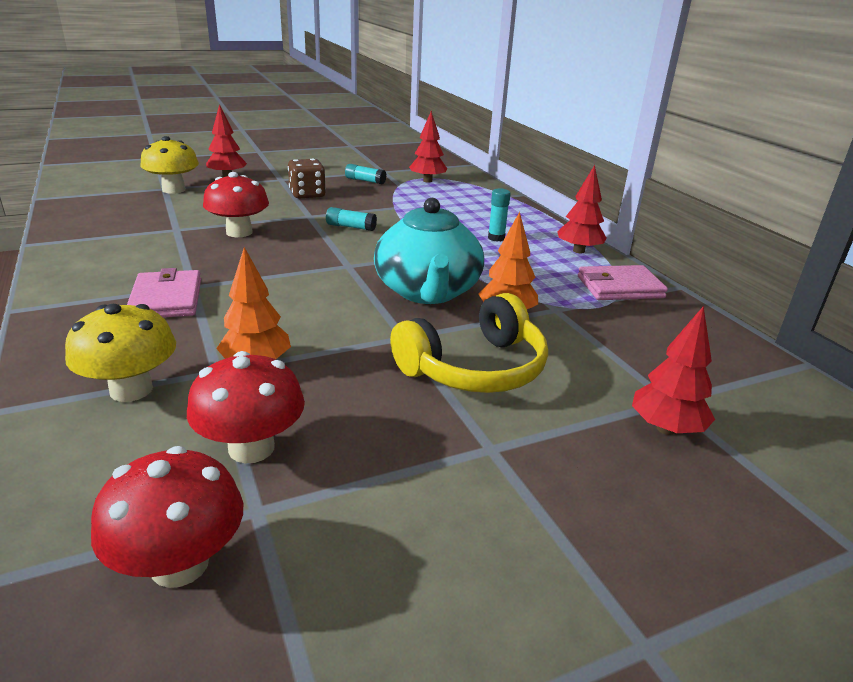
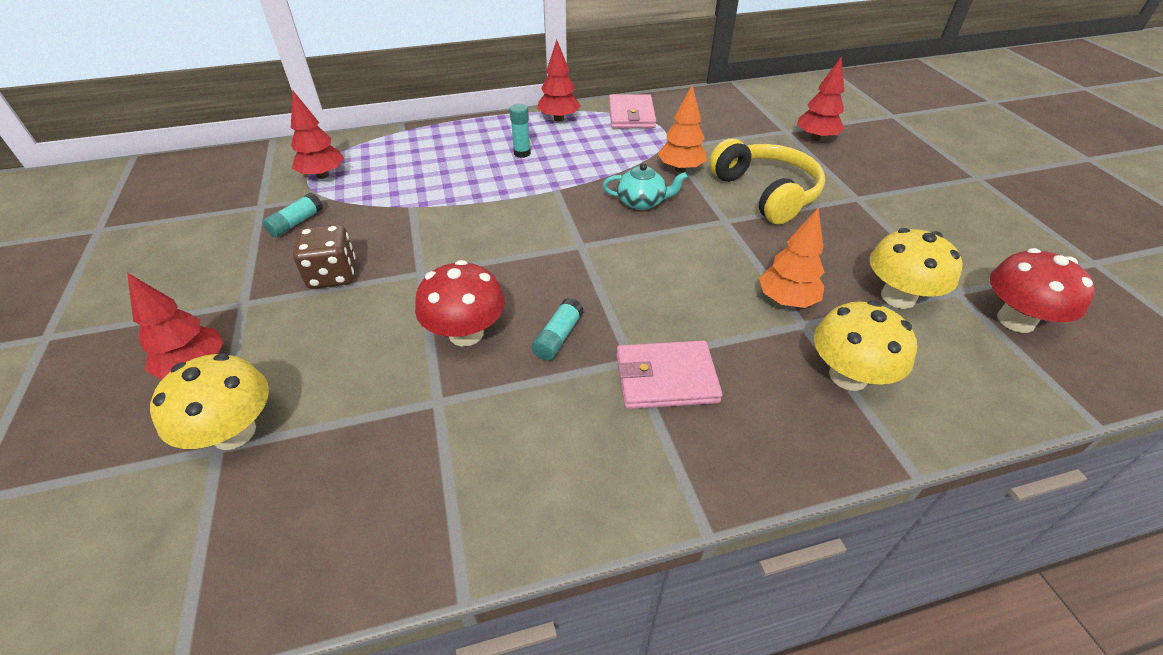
camera: 80 degrees left, 15 degrees up
(251, 448) = (898, 297): red mushroom -> yellow mushroom
(351, 227) = (470, 240): turquoise glue stick -> turquoise glue stick (558, 337)
(427, 292) = (642, 202): turquoise teapot -> turquoise teapot, size x0.50

